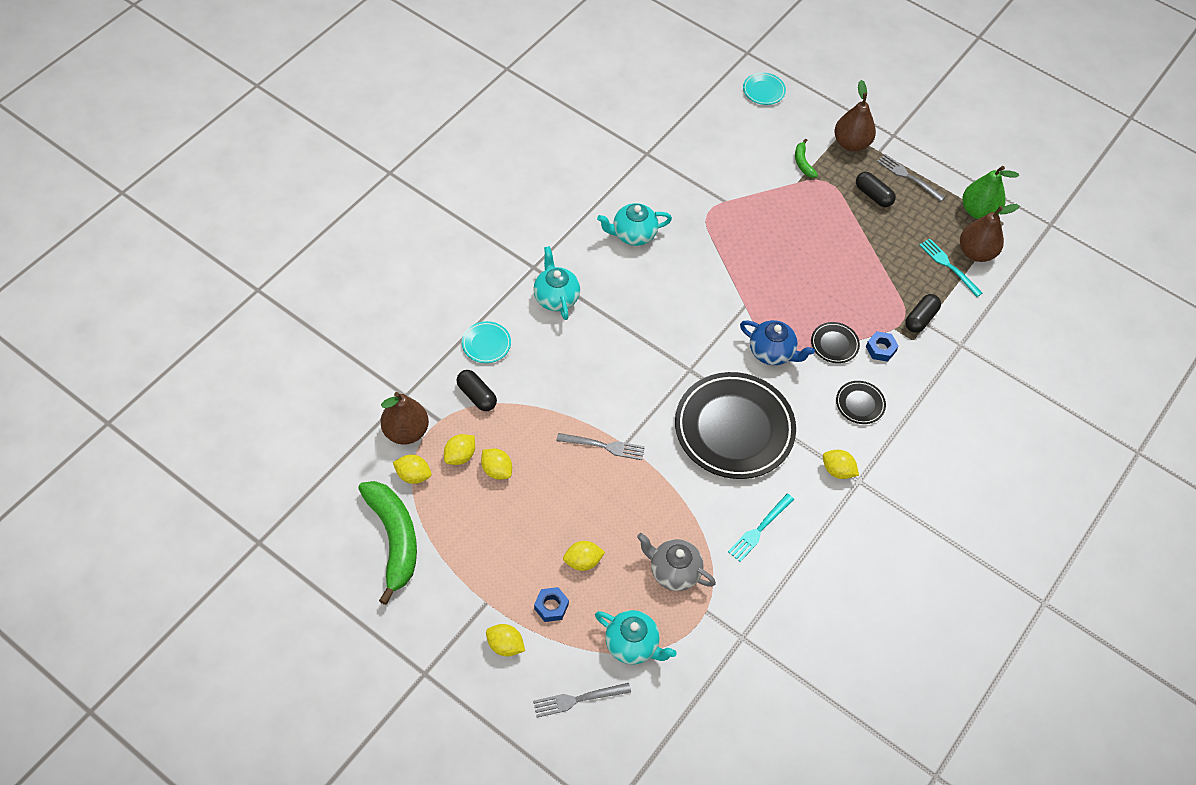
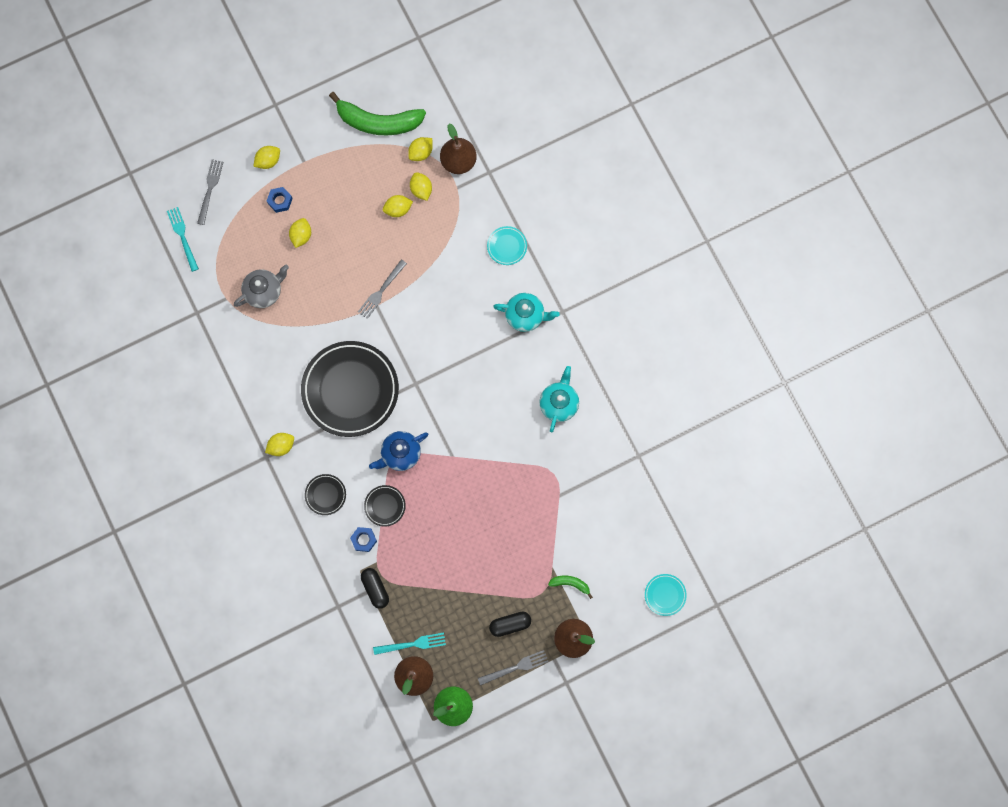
camera: 120 degrees right, 20 degrees up
(476, 396) = (465, 221): black capsule -> none
(632, 644) = (228, 240): turquoise teapot -> none
(759, 529) = (265, 365): turquoise fork -> turquoise fork (182, 236)

